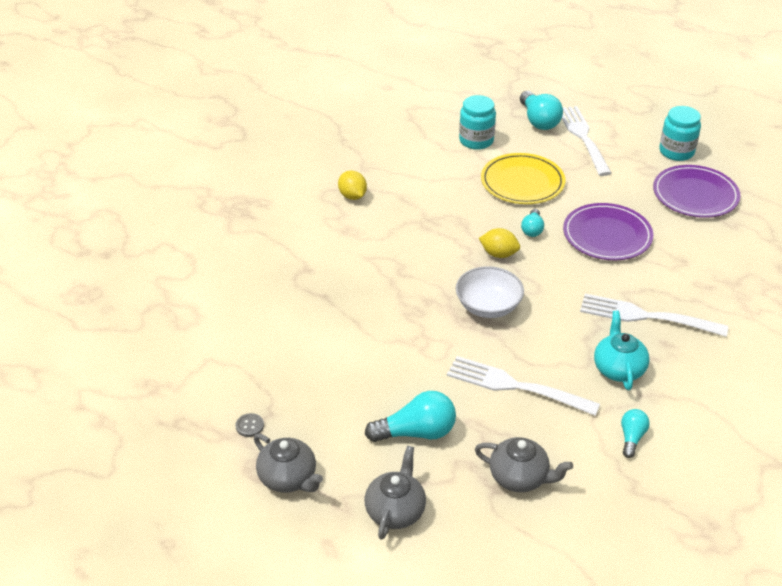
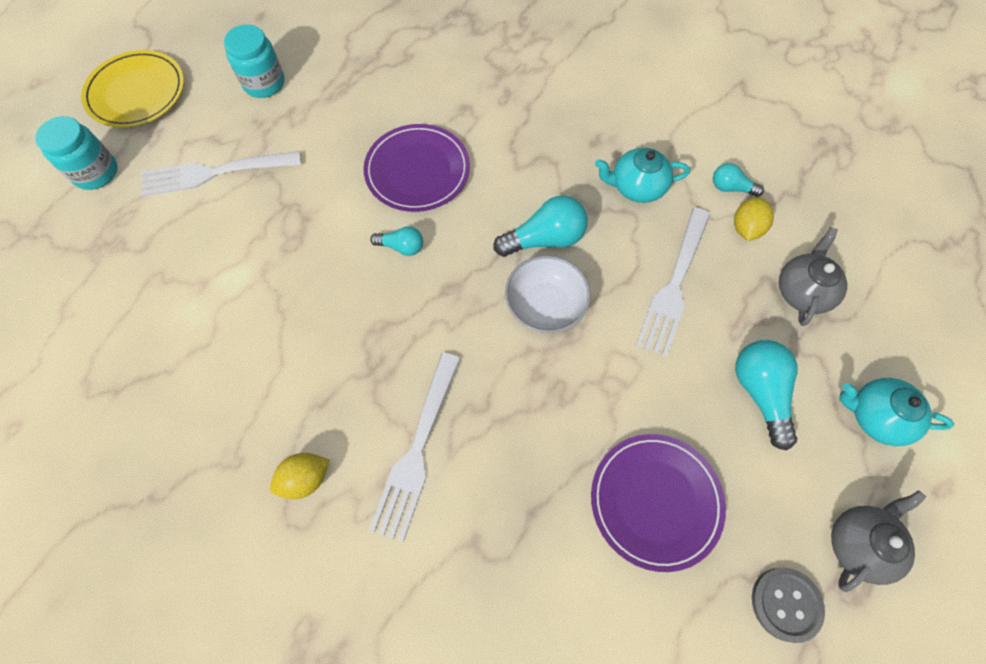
camera: 90 degrees left, 25 degrees up
(249, 426) = (786, 604): grey button -> grey button, size x1.83
(395, 511) = (875, 416): grey teapot -> turquoise teapot
(476, 141) = (195, 301): turquoise jar -> turquoise jar (96, 172)
(499, 254) = (448, 288): yellow lemon -> yellow lemon (746, 228)
(522, 182) = (302, 250): yellow plate -> yellow plate (136, 92)
(538, 121) = (164, 219): turquoise light bulb -> turquoise light bulb (544, 239)
(647, 316) = (555, 151): white fork -> white fork (417, 448)
(695, 195) = (350, 79): purple plate -> purple plate (655, 501)

